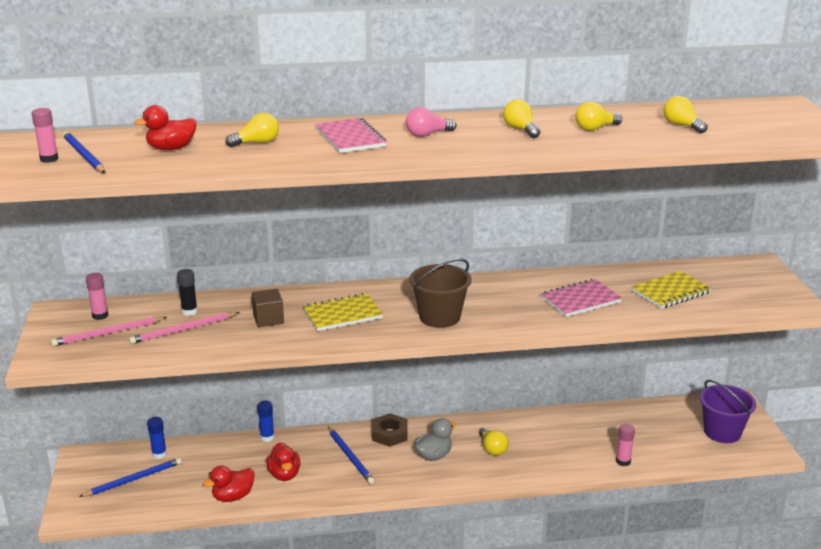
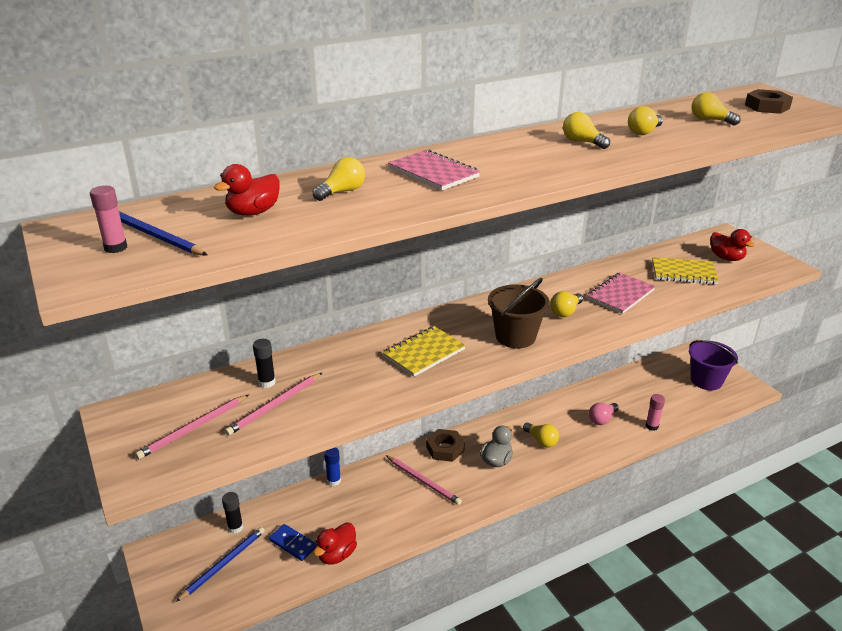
camera: 20 degrees left, 5 degrees up
(100, 315) = (170, 408): pink glue stick -> none
(159, 454) = (235, 527): blue glue stick -> black glue stick
(200, 479) = (293, 544): none -> blue domino
(268, 319) = (355, 374): brown cube -> none
(284, 474) = (373, 516): red duck -> red duck (726, 258)
(350, 457) = (423, 481): blue pencil -> pink pencil
(427, 134) = (503, 158): pink light bulb -> pink light bulb (602, 419)
(509, 305) = (565, 312): none -> yellow light bulb
(670, 292) = (683, 273): yellow notebook -> yellow notebook turned 60 degrees clockwise
(767, 120) = (767, 107): none -> brown nut

